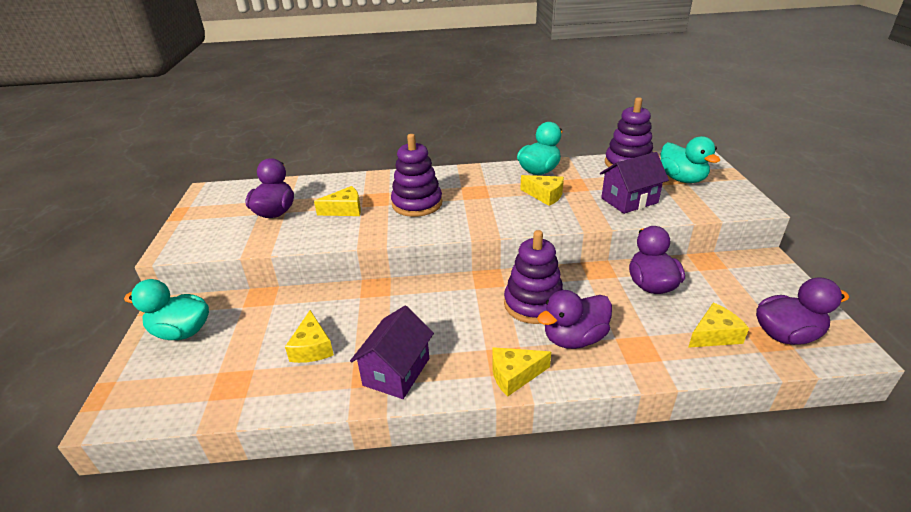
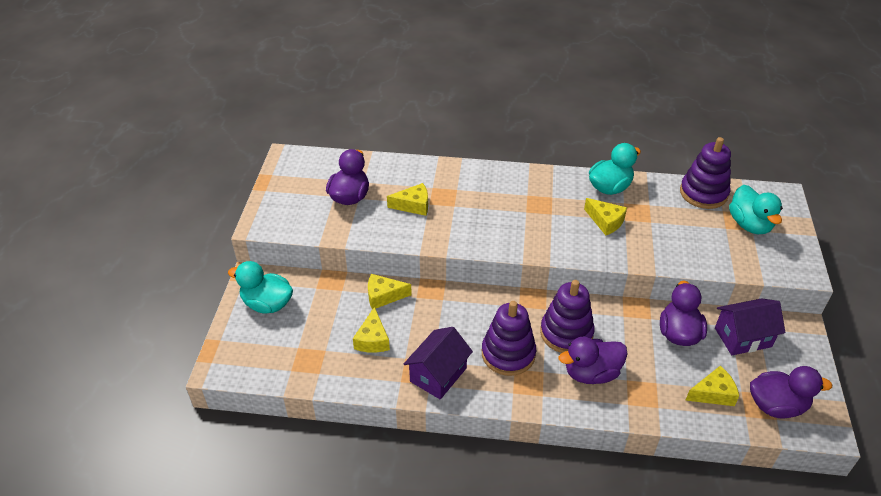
camera: 10 degrees right, 10 degrees up
(417, 204) = (481, 210): purple stacking toy -> purple stacking toy (508, 354)
(514, 375) = (532, 396): yellow cheese -> yellow cheese (383, 296)
(629, 200) = (685, 243): purple house -> purple house (743, 337)

